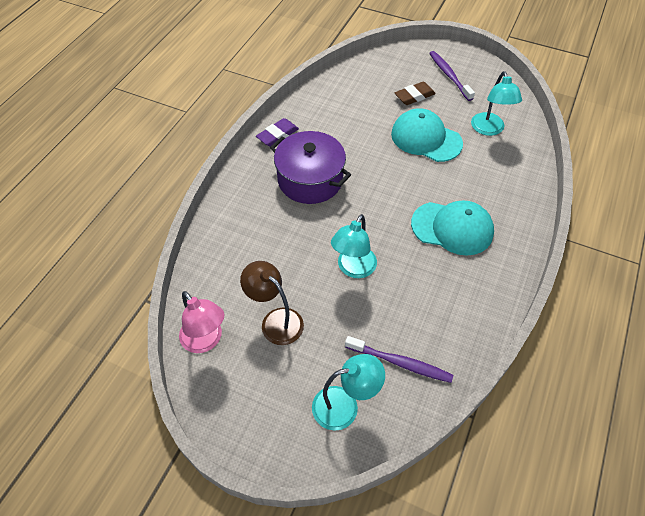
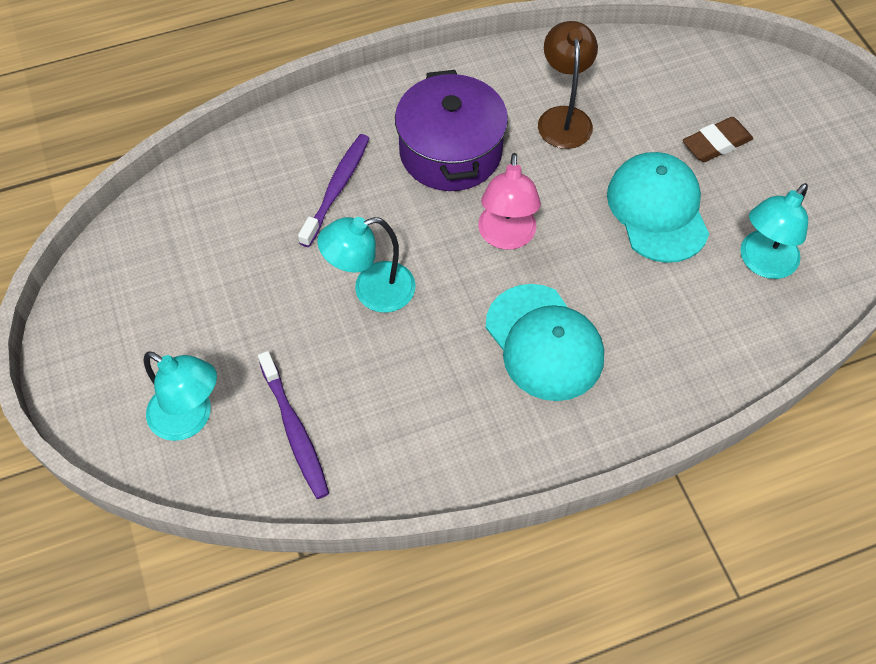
camera: 45 degrees right, 5 degrees up
(206, 341) = (145, 237): pink lamp -> pink lamp (506, 237)
(275, 320) = (229, 275): brown lamp -> brown lamp (563, 118)
(277, 135) = (479, 70): purple eraser -> none
(414, 96) = (716, 143): brown eraser -> brown eraser turned 45 degrees counterclockwise
(449, 75) = (805, 150): purple toothbrush -> purple toothbrush (337, 188)

